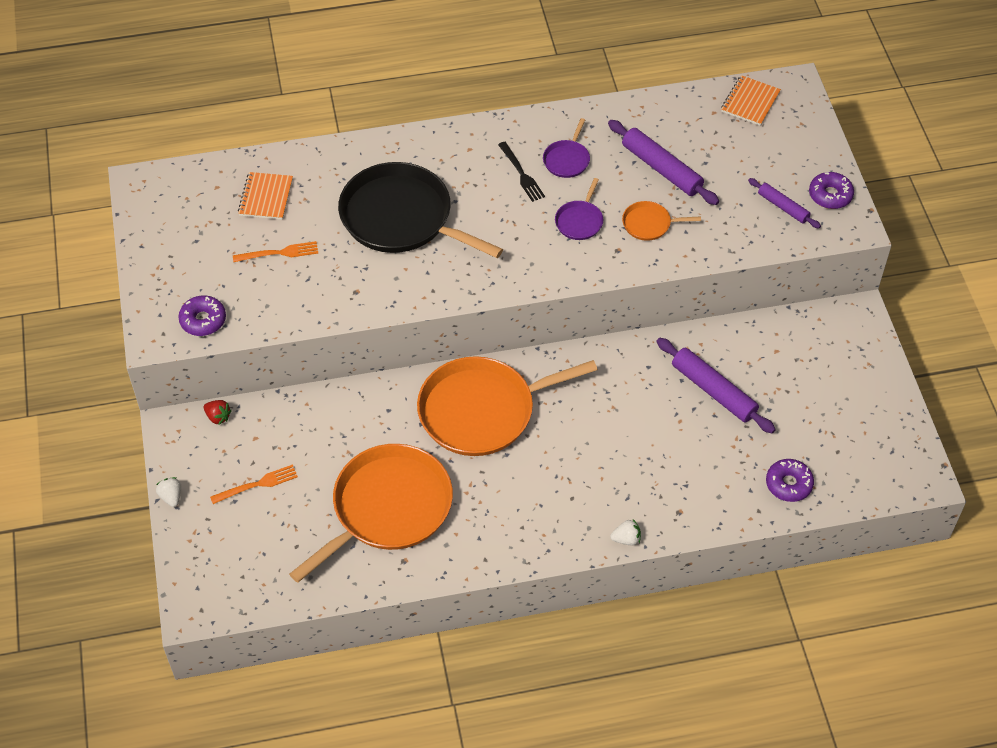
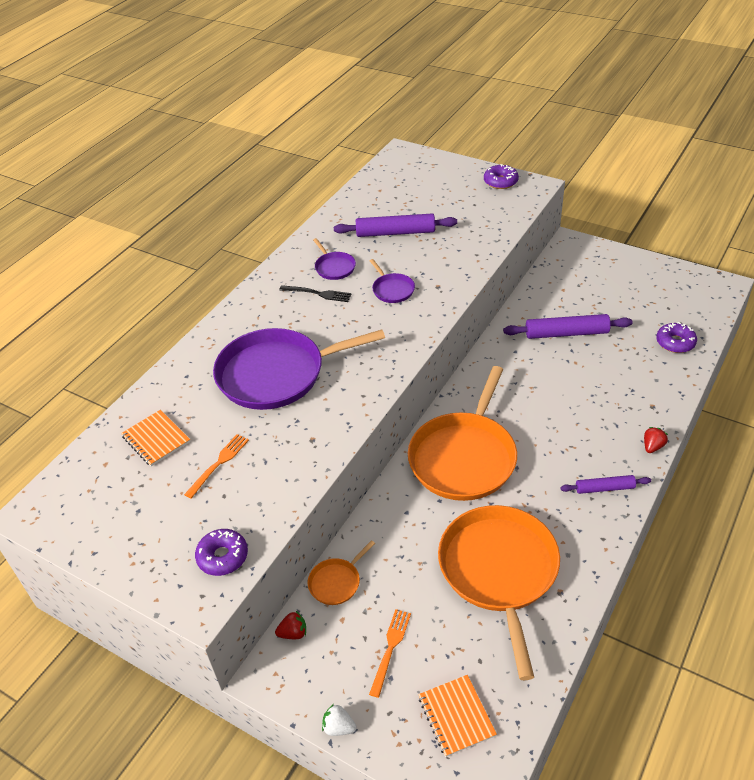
camera: 45 degrees left, 10 degrees down
(401, 218) = (277, 374): black pan -> purple pan
(626, 539) = (652, 446): white strawberry -> red strawberry
(649, 224) = (433, 261): orange pan -> orange pan (336, 582)
(750, 102) = (391, 173): orange notebook -> orange notebook (456, 716)
(783, 207) = (487, 203): purple rolling pin -> purple rolling pin (604, 488)

